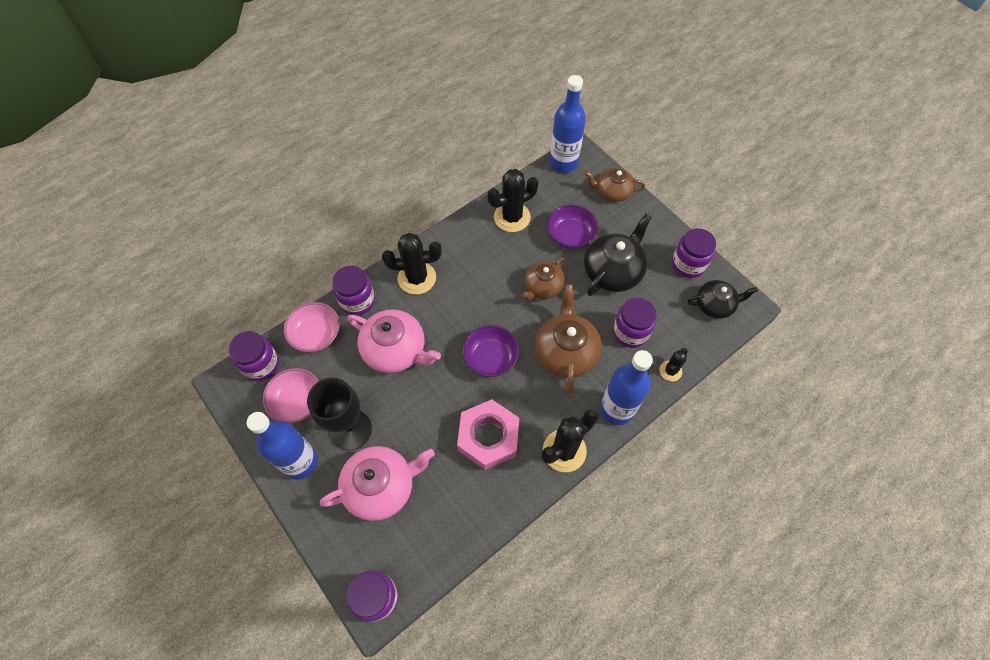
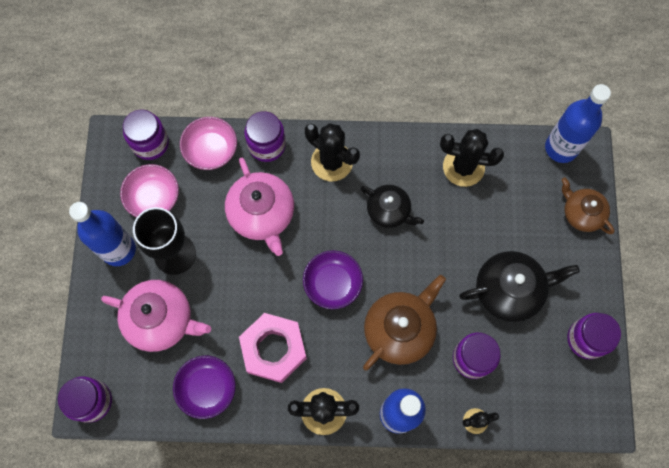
camera: 40 degrees right, 10 degrees up
(543, 287) = (432, 255): brown teapot -> none
(570, 235) = (501, 226): purple bowl -> purple bowl (207, 388)
(715, 305) = (574, 396): black teapot -> black teapot (389, 211)

